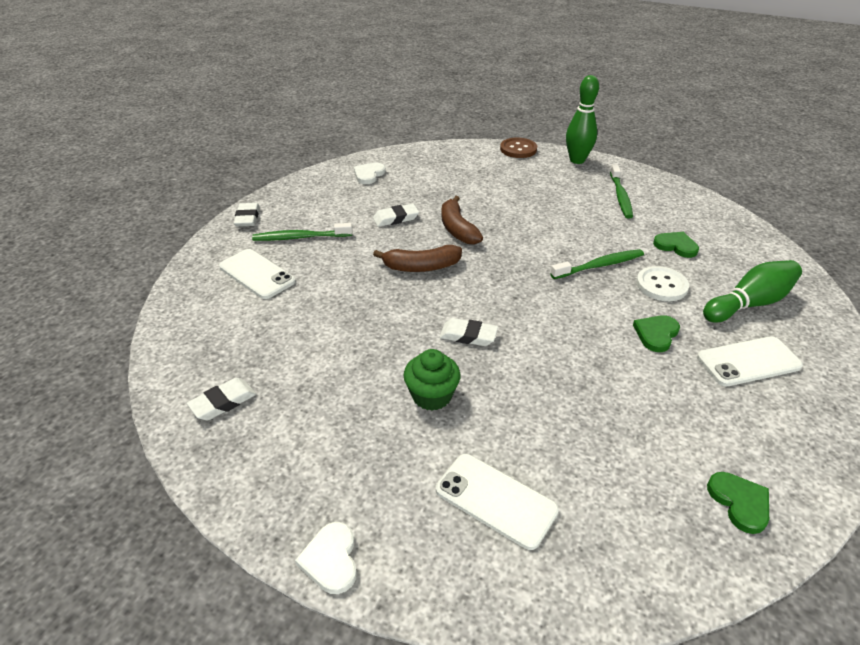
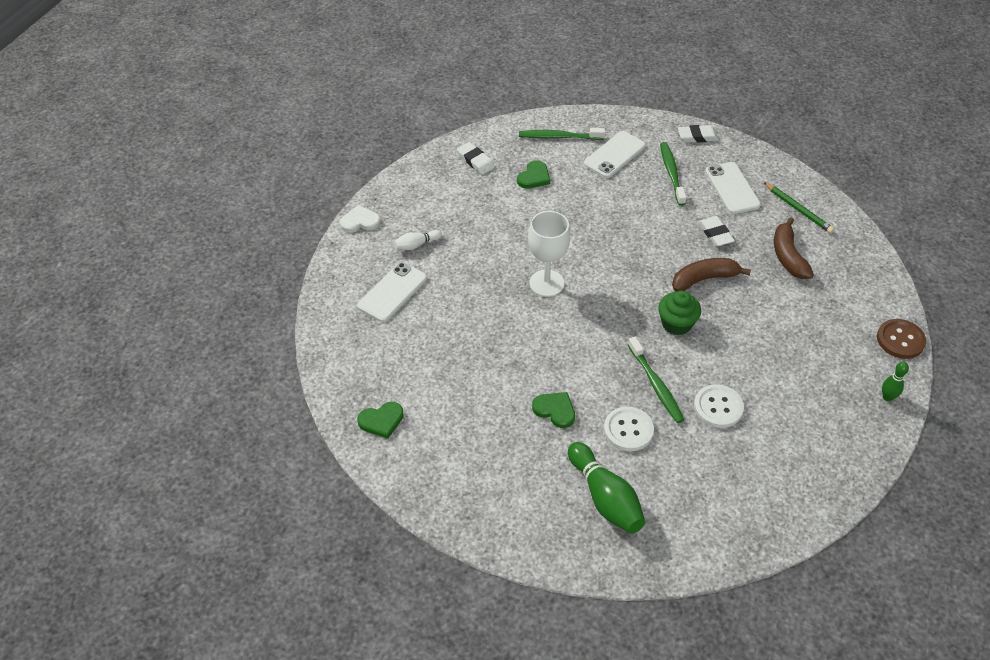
camera: 90 degrees right, 10 degrees up
(369, 175) = (798, 209): white heart -> green pencil
(394, 472) = (416, 245): none -> white bowling pin
(421, 267) = (637, 253): brown banana -> brown banana (788, 256)
(432, 396) = (481, 262): green cupcake -> green cupcake (676, 324)
(468, 335) = (546, 283): white eraser -> white goblet
(577, 160) = (887, 397): green bowling pin -> green bowling pin, size x0.52
(614, 233) = (718, 407): none -> white button
(620, 196) = (802, 427): green toothbrush -> green toothbrush (559, 137)
(676, 246) = (702, 459): green heart -> green heart (534, 177)
(748, 361) = (521, 470): white phone -> white phone (732, 188)

